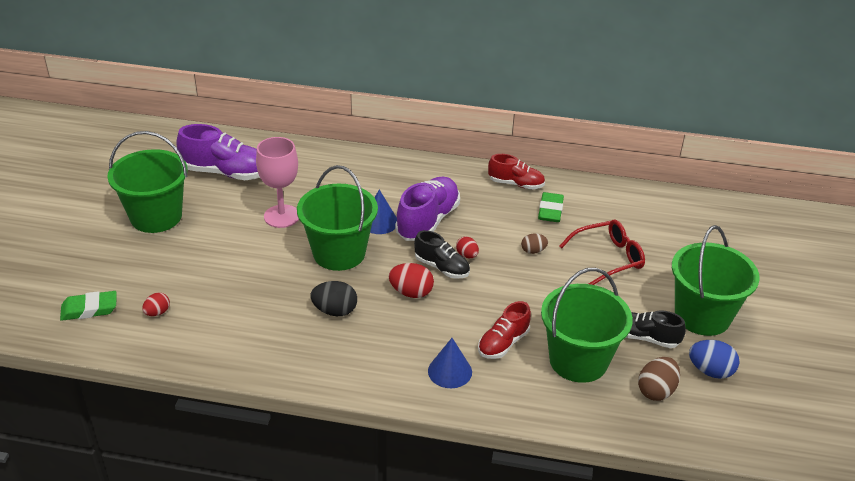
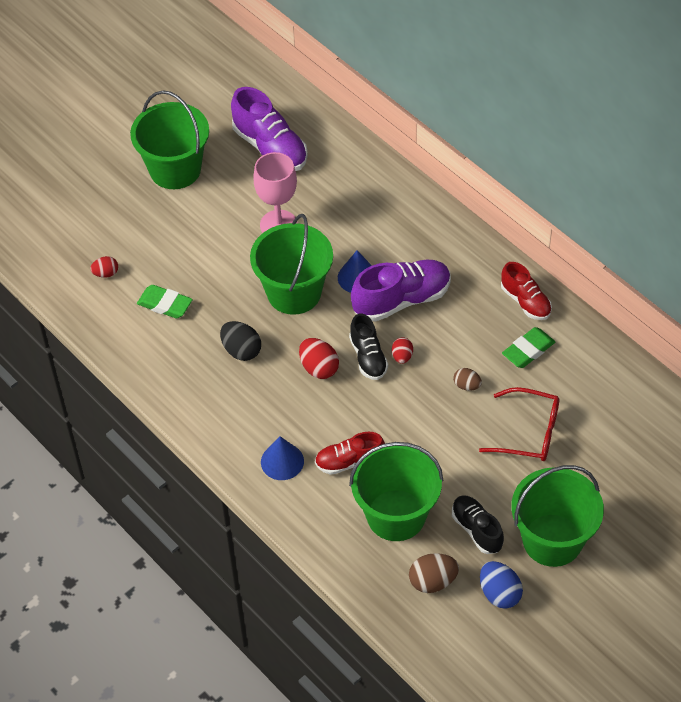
camera: 40 degrees right, 15 degrees up
(89, 309) = (59, 241): green eraser -> green eraser (165, 304)

